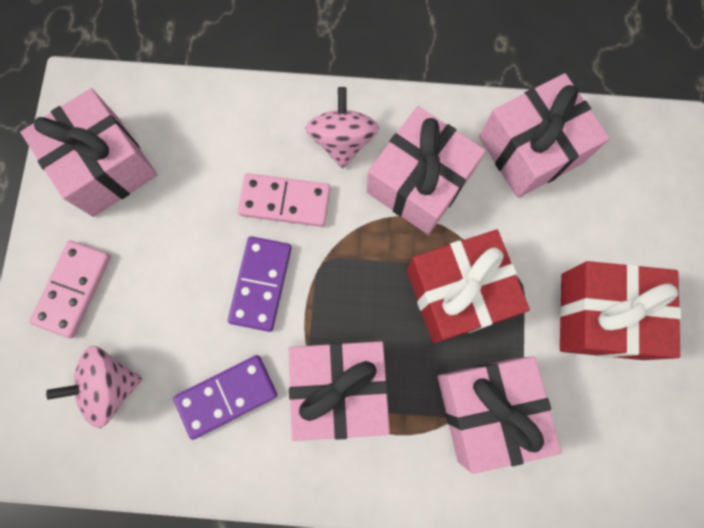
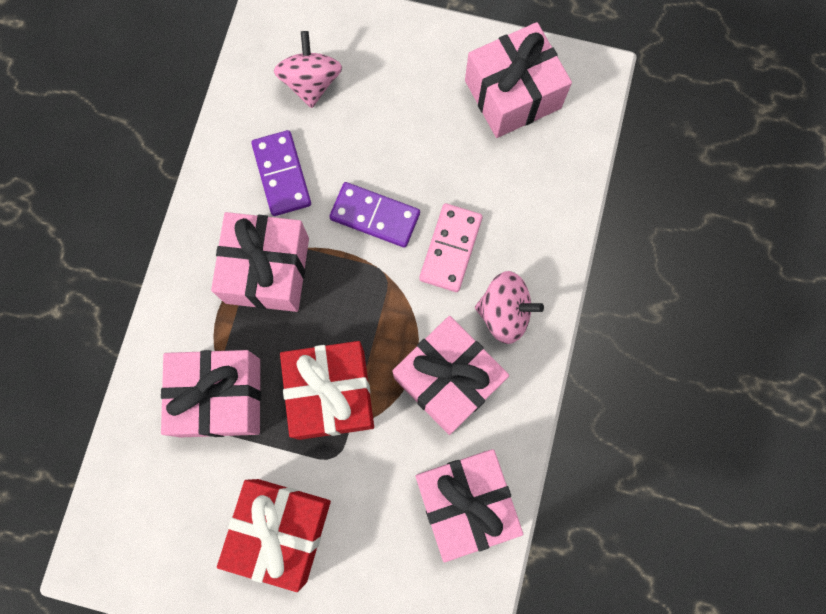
camera: 100 degrees right, 0 degrees up
(73, 289) = (400, 60): pink domino -> none

